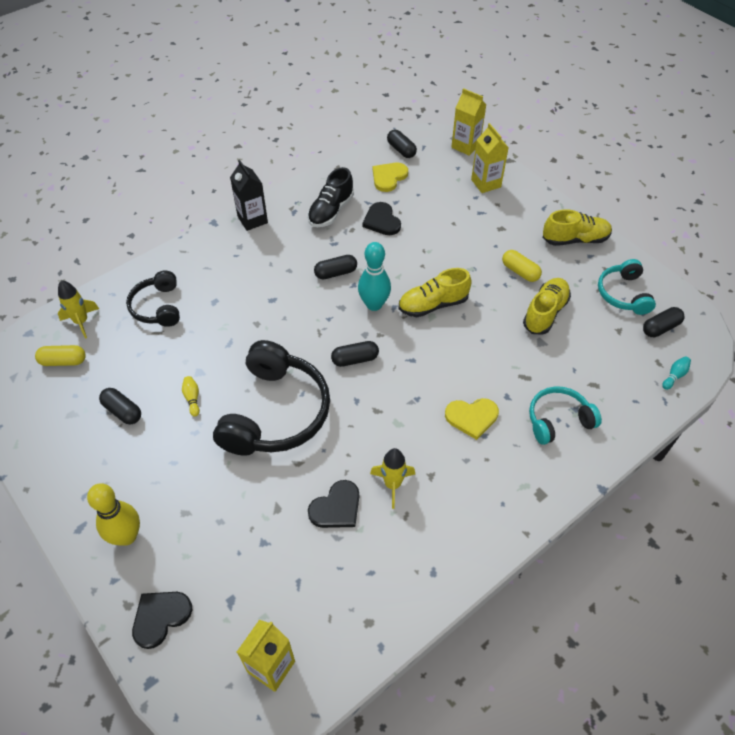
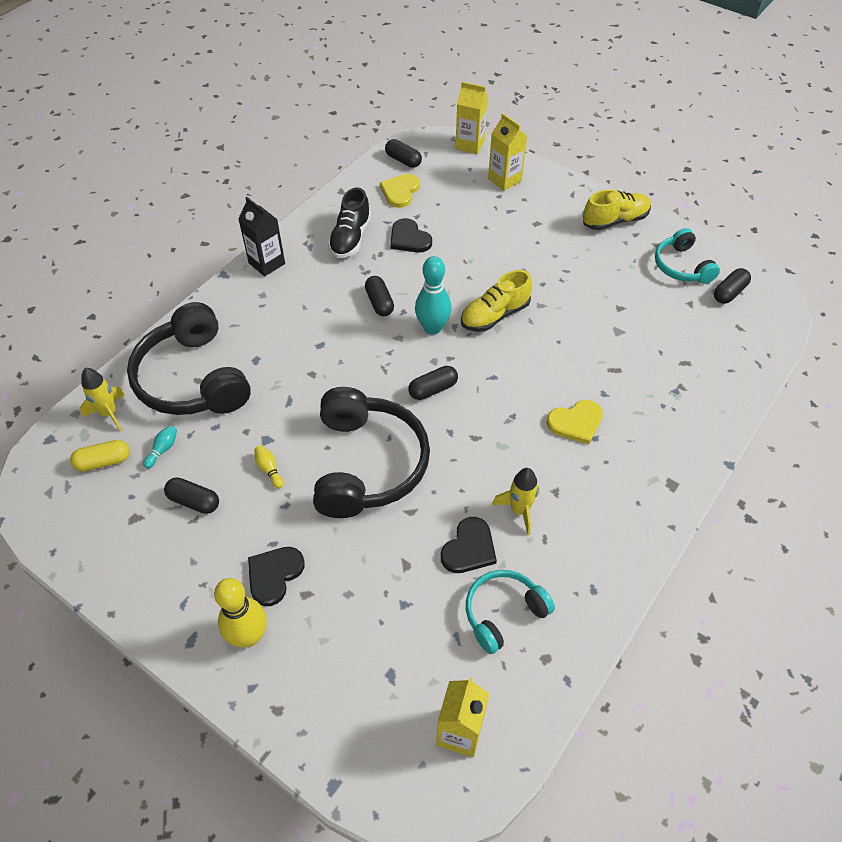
camera: 15 degrees left, 0 degrees up
(158, 307) = (193, 379): black headphones -> black headphones, size x1.78
(160, 617) = (319, 713): black heart -> black heart (274, 575)
(335, 273) = (379, 303): black capsule -> black capsule turned 75 degrees counterclockwise
(520, 272) = (571, 264): yellow capsule -> none
(545, 313) = (611, 300): yellow shoe -> none
(558, 420) = (663, 406): turquoise headphones -> turquoise headphones (503, 613)
(674, 376) = (759, 337): turquoise bowling pin -> turquoise bowling pin (163, 450)

